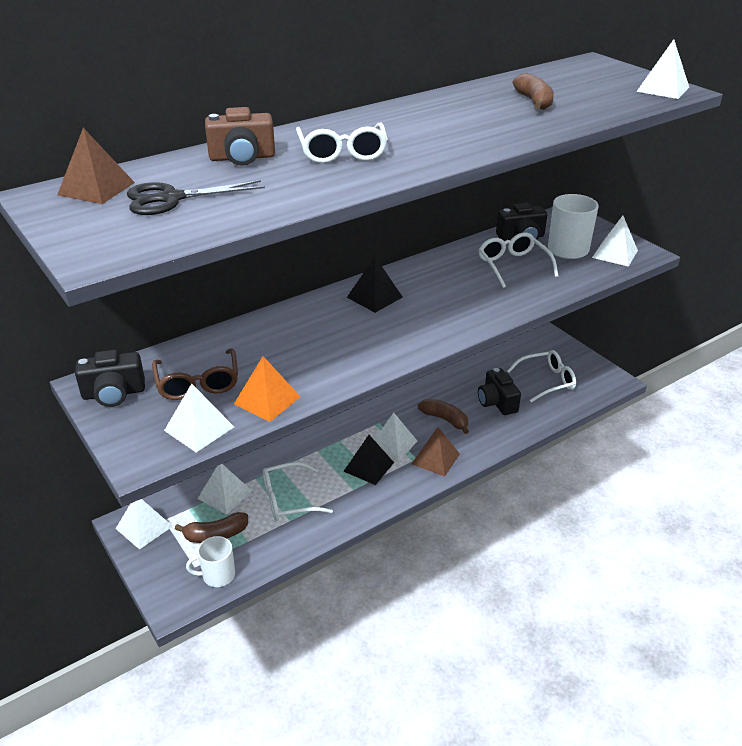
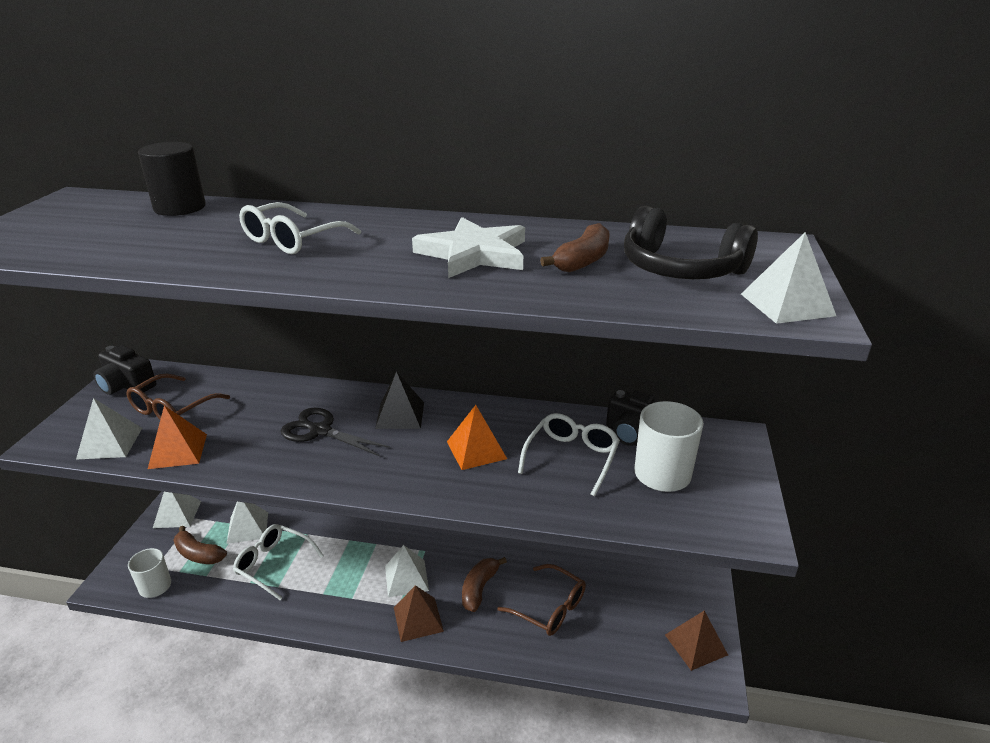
camera: 45 degrees right, 5 degrees down
(96, 188) = (103, 204): brown pyramid -> brown pyramid (696, 644)
(171, 199) = (109, 227): black scissors -> black scissors (320, 431)
(179, 166) = (180, 207): none -> black cylinder
(242, 158) = (227, 217): brown camera -> none
(368, 466) = (361, 583): black pyramid -> none
(445, 419) = (479, 588): brown banana -> brown banana turned 150 degrees counterclockwise
(457, 290) = (476, 450): none -> orange pyramid
(472, 119) = (474, 254): none -> white star
(497, 402) = (549, 608): black camera -> brown glasses
(546, 381) = (632, 623): white glasses -> none
(584, 89) = (680, 268): none -> black headphones
(615, 254) = (711, 511): white pyramid -> none

